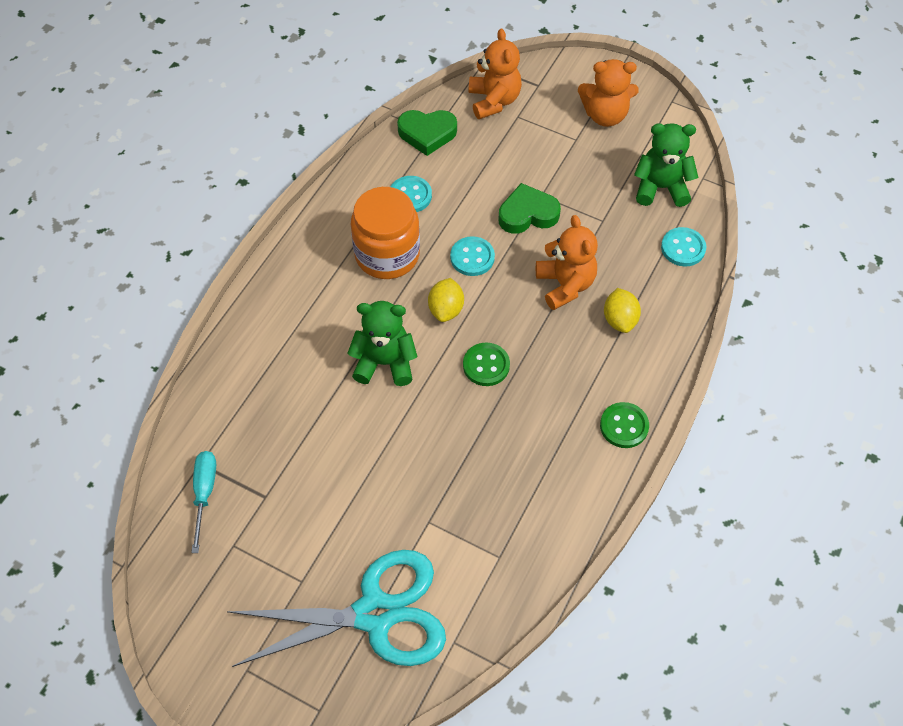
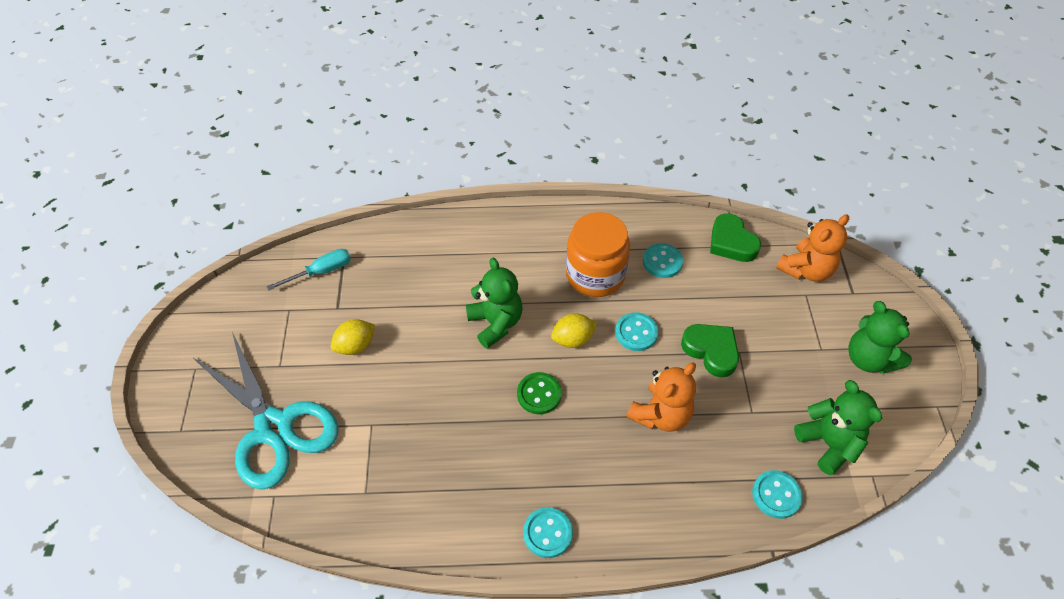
camera: 60 degrees right, 5 degrees down
(605, 115) = (869, 359): orange teddy bear -> green teddy bear
(619, 320) = (656, 477): yellow lemon -> yellow lemon (355, 346)
(624, 426) = (547, 533): green button -> turquoise button

